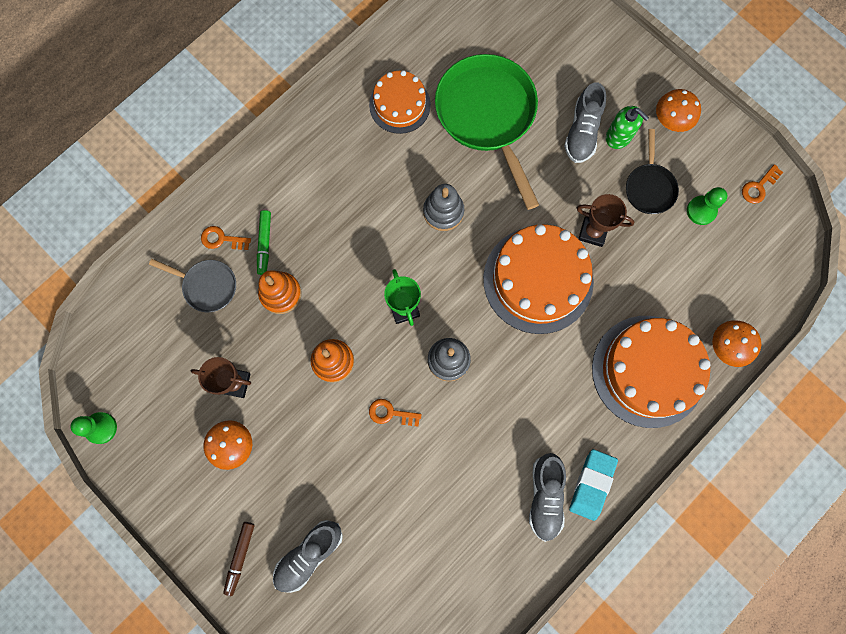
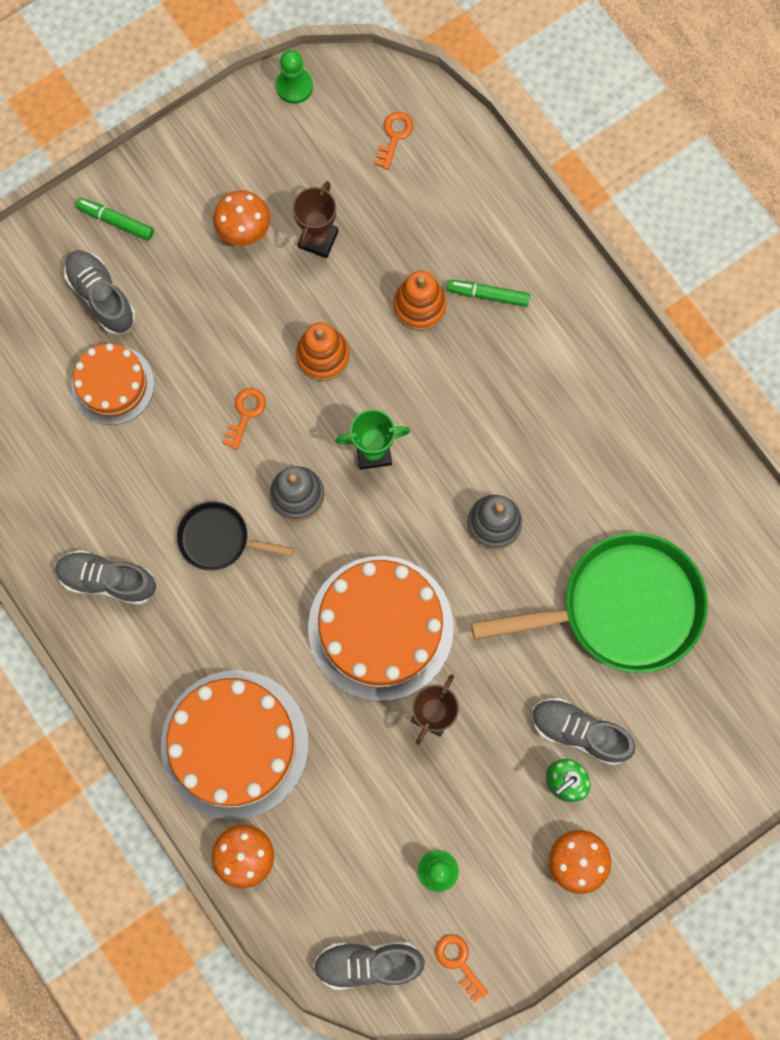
camera: 100 degrees right, 0 degrees up
(207, 286) = (445, 221): grey pan -> none
(222, 239) = (503, 245): orange key -> orange key (394, 136)
(240, 557) = (116, 221): brown marker -> green marker
(399, 105) = (655, 492): orange cake -> orange cake (113, 385)
(592, 484) = (110, 640): turquoise eraser -> none
(649, 187) = (483, 806): black pan -> black pan (219, 539)
(776, 247) = (368, 963): none -> grey shoe

